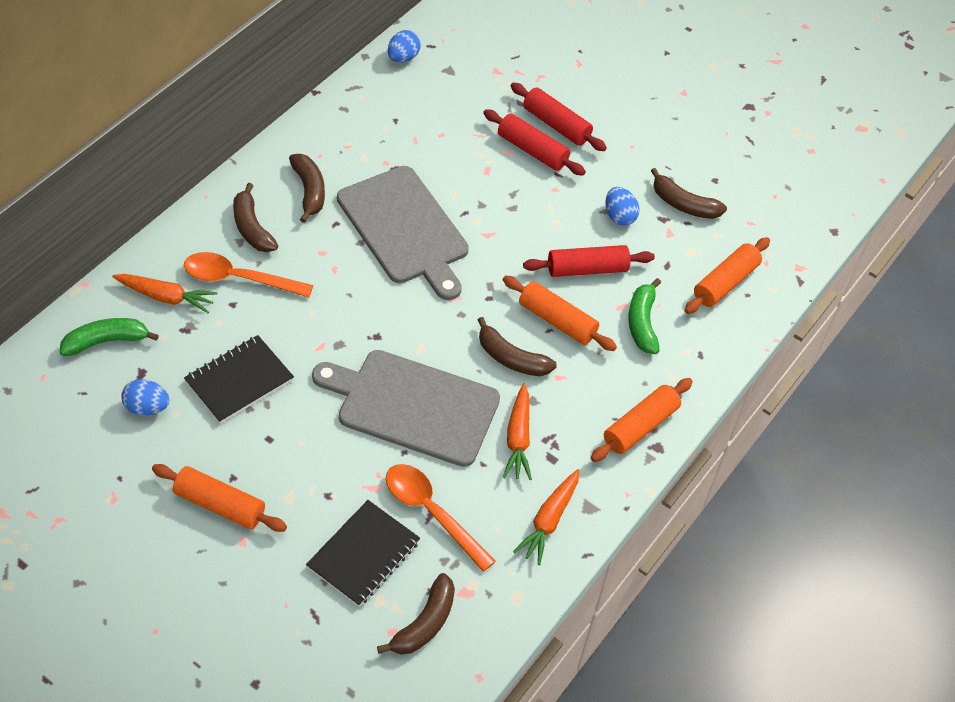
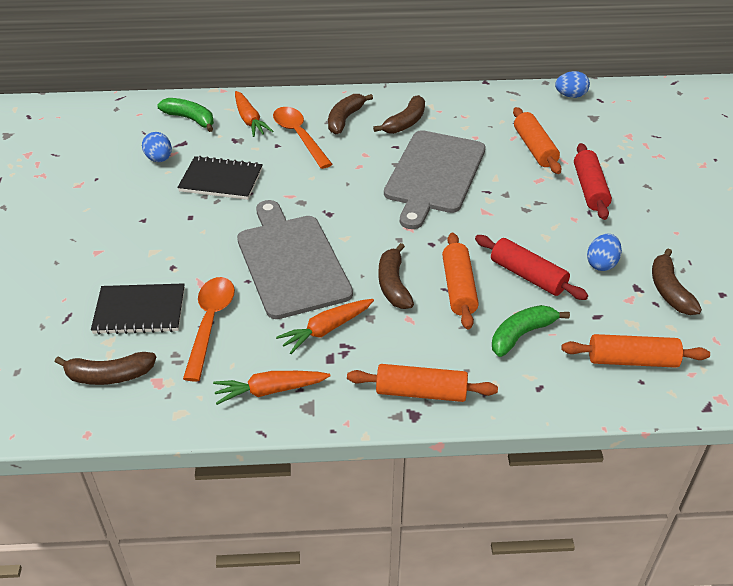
camera: 55 degrees right, 10 degrees down
(220, 504) = (116, 226): orange rolling pin -> orange rolling pin (534, 148)
(556, 125) = (631, 186): red rolling pin -> none

